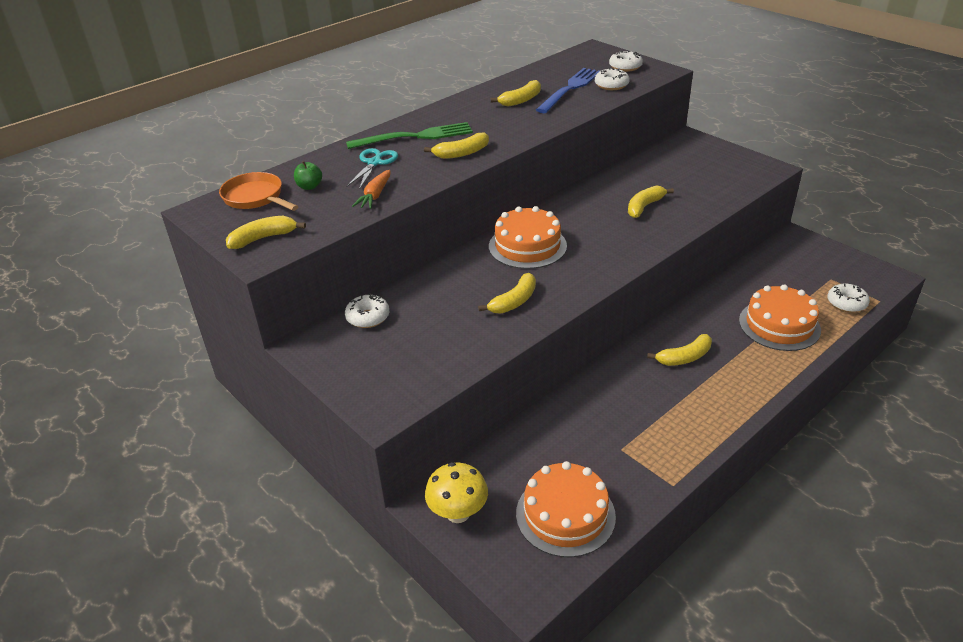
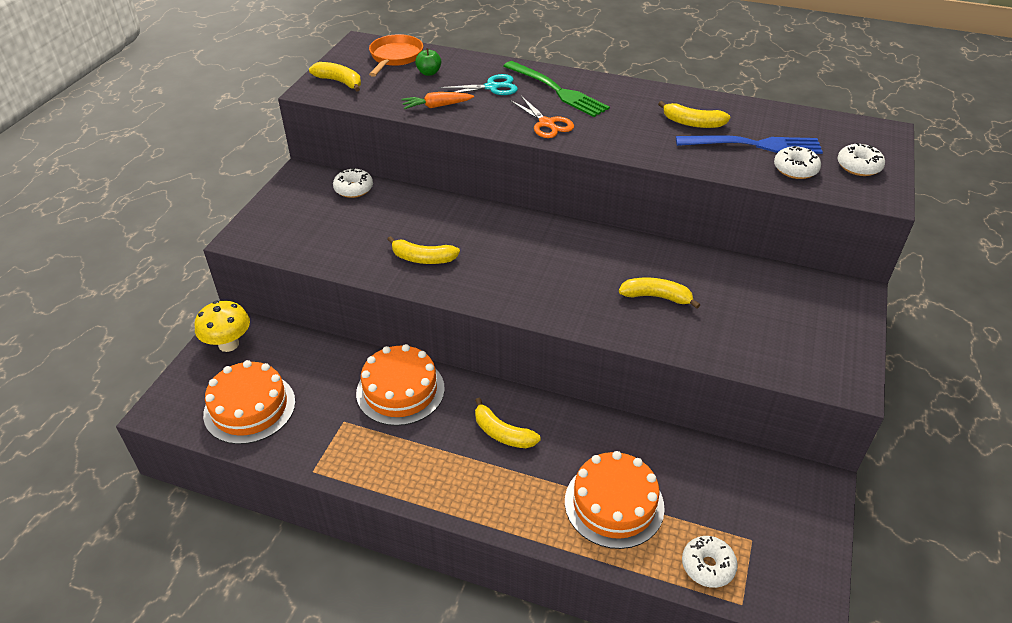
camera: 60 degrees right, 5 degrees up
(462, 153) = (547, 124): yellow banana -> orange scissors
(527, 246) = (518, 239): orange cake -> orange cake (400, 390)

